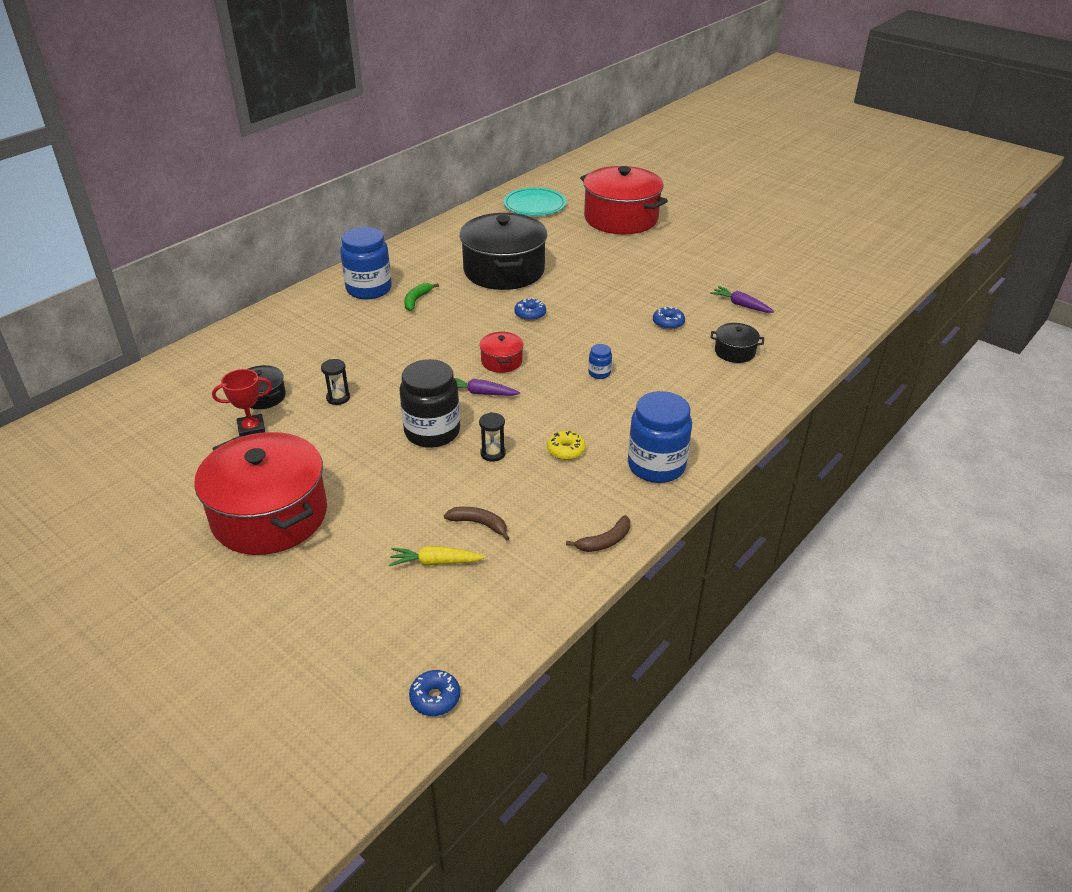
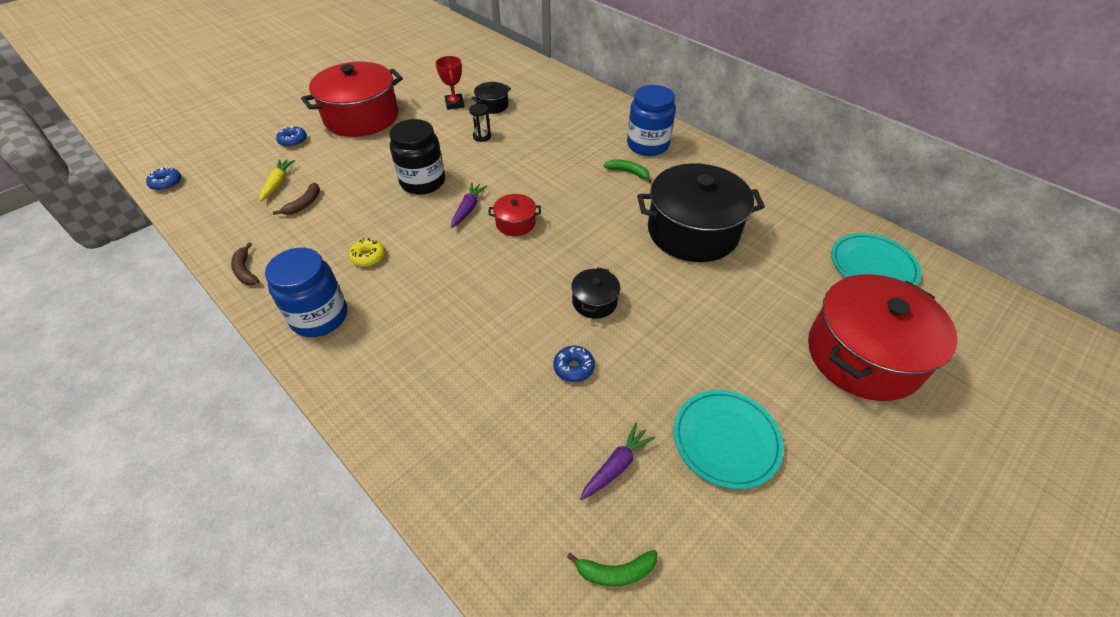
camera: 95 degrees right, 10 degrees up
(493, 453) = (382, 213): black hourglass -> none
(530, 314) = (599, 247): blue donut -> blue donut (293, 141)
(599, 373) = (480, 291): blue jar -> none
(705, 267) = (726, 440): none -> turquoise plate
(734, 352) = (498, 430): black pot -> black pot (594, 302)
(807, 305) = (615, 572): none -> green banana

